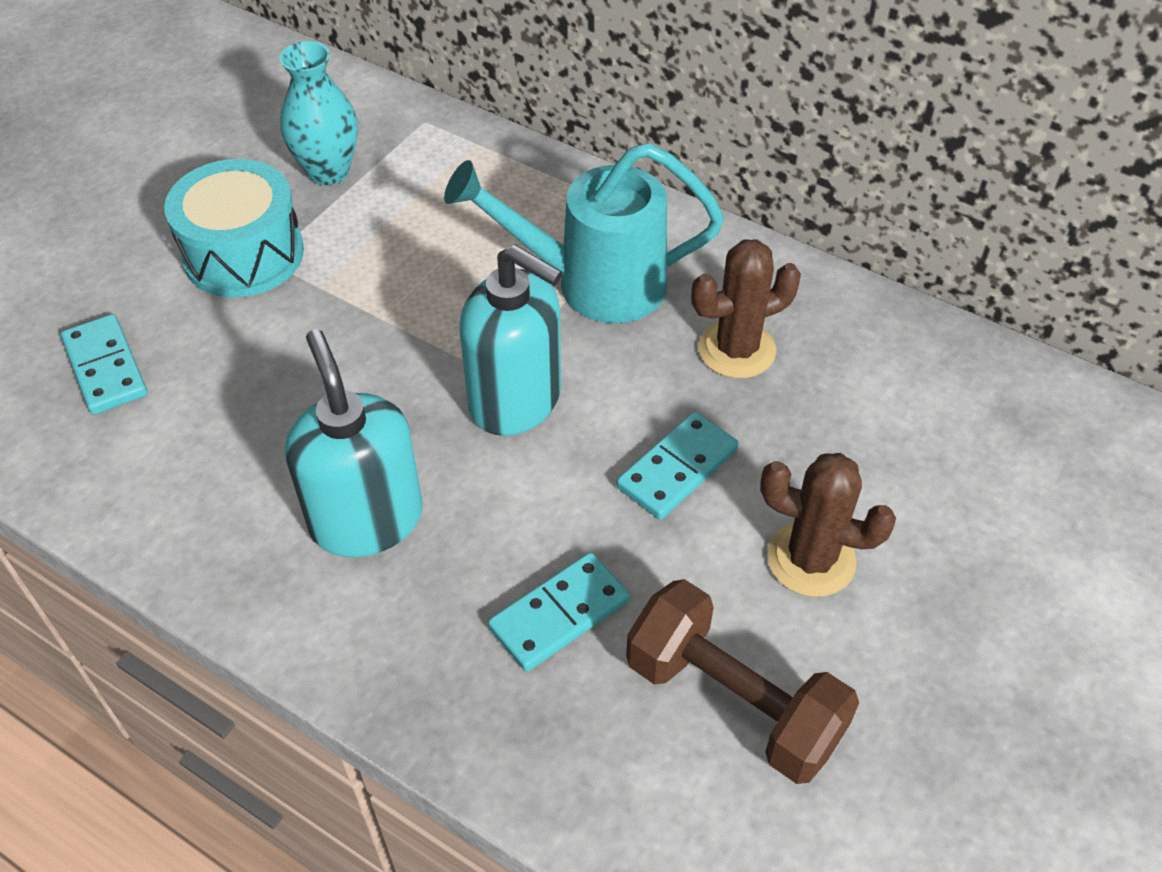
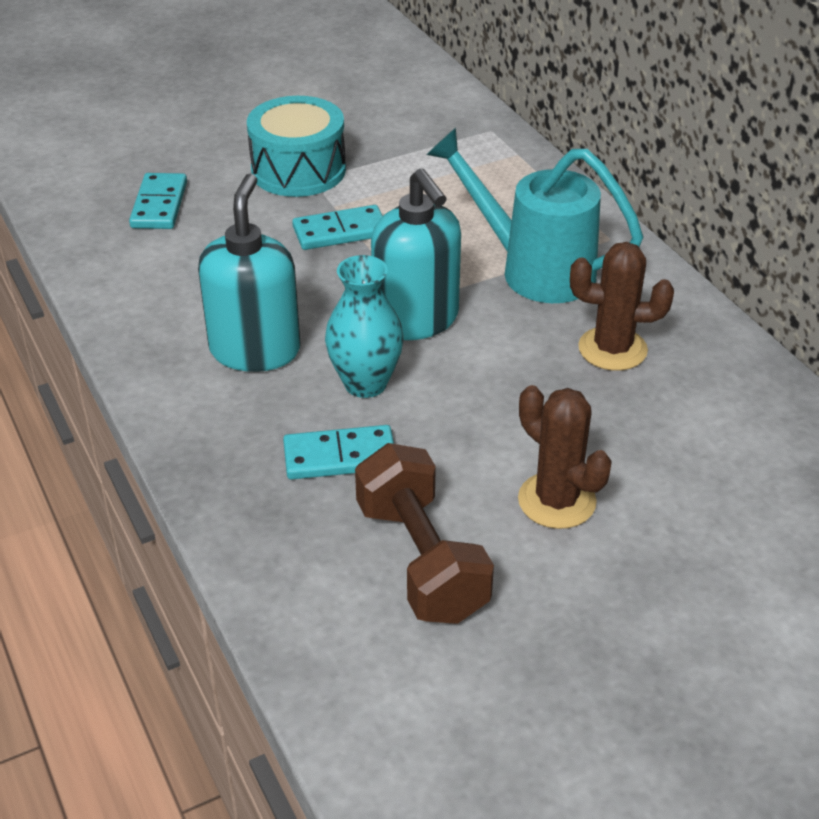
camera: 30 degrees right, 10 degrees down
(328, 171) = (396, 140): turquoise vase -> turquoise vase (365, 383)
(677, 469) = (501, 405): turquoise domino -> turquoise domino (340, 232)

